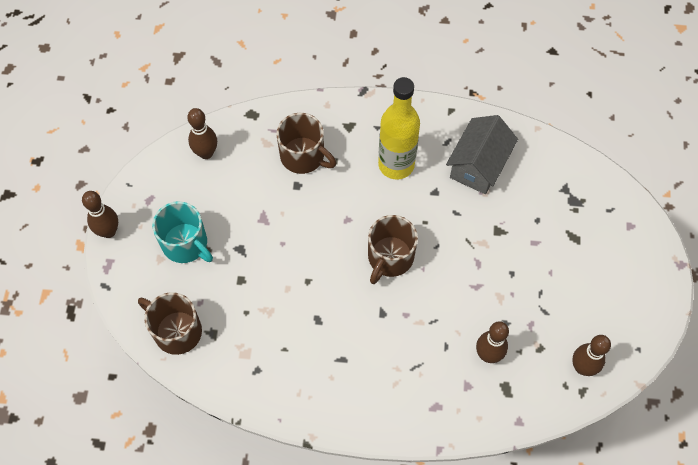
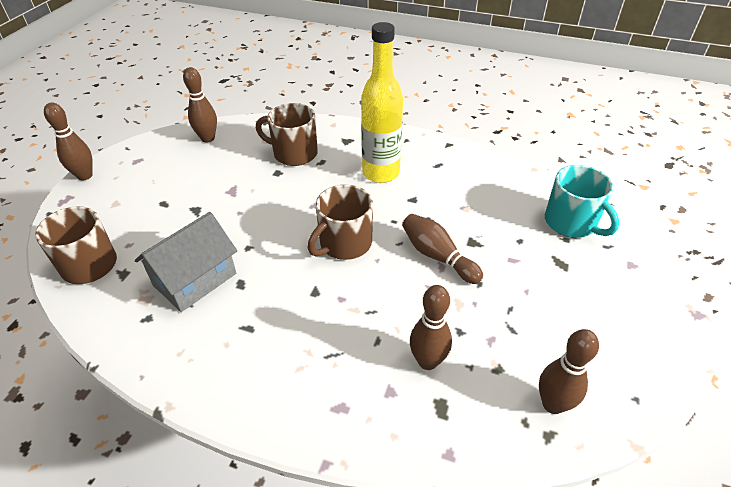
camera: 15 degrees right, 20 degrees down
(185, 244) = (147, 196): turquoise mug -> turquoise mug (571, 222)
(303, 156) = (294, 153): brown mug -> brown mug turned 150 degrees clockwise
(472, 253) = (437, 256): none -> brown bowling pin
(478, 165) = (465, 186): grey house -> grey house (195, 279)

